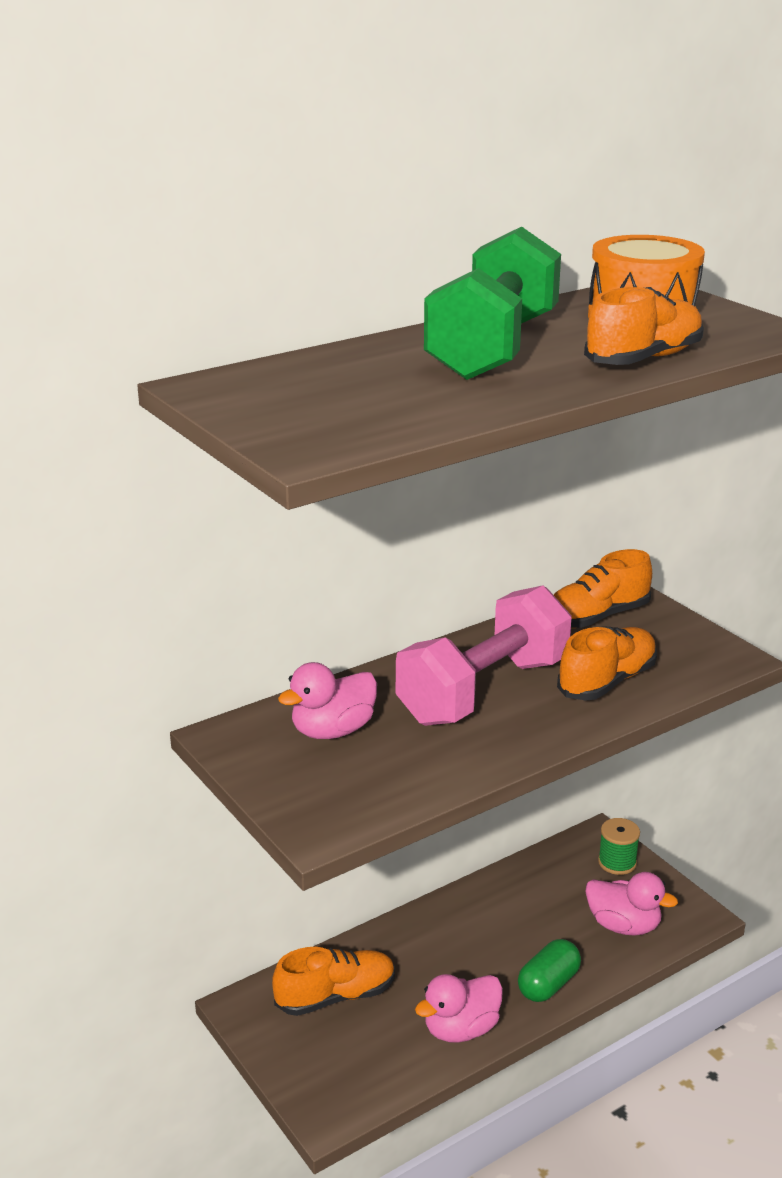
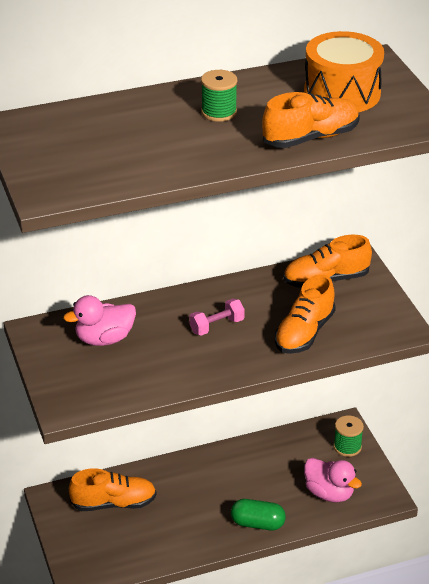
camera: 15 degrees right, 10 degrees up
(461, 1029) = (186, 541): pink duck -> none
(483, 691) = (216, 326): pink dumbbell -> pink dumbbell, size x0.41
(493, 348) = (219, 112): green dumbbell -> green spool
(548, 984) = (257, 524): green capsule -> green capsule turned 45 degrees clockwise
(607, 681) = (304, 333): orange shoe -> orange shoe turned 150 degrees clockwise

